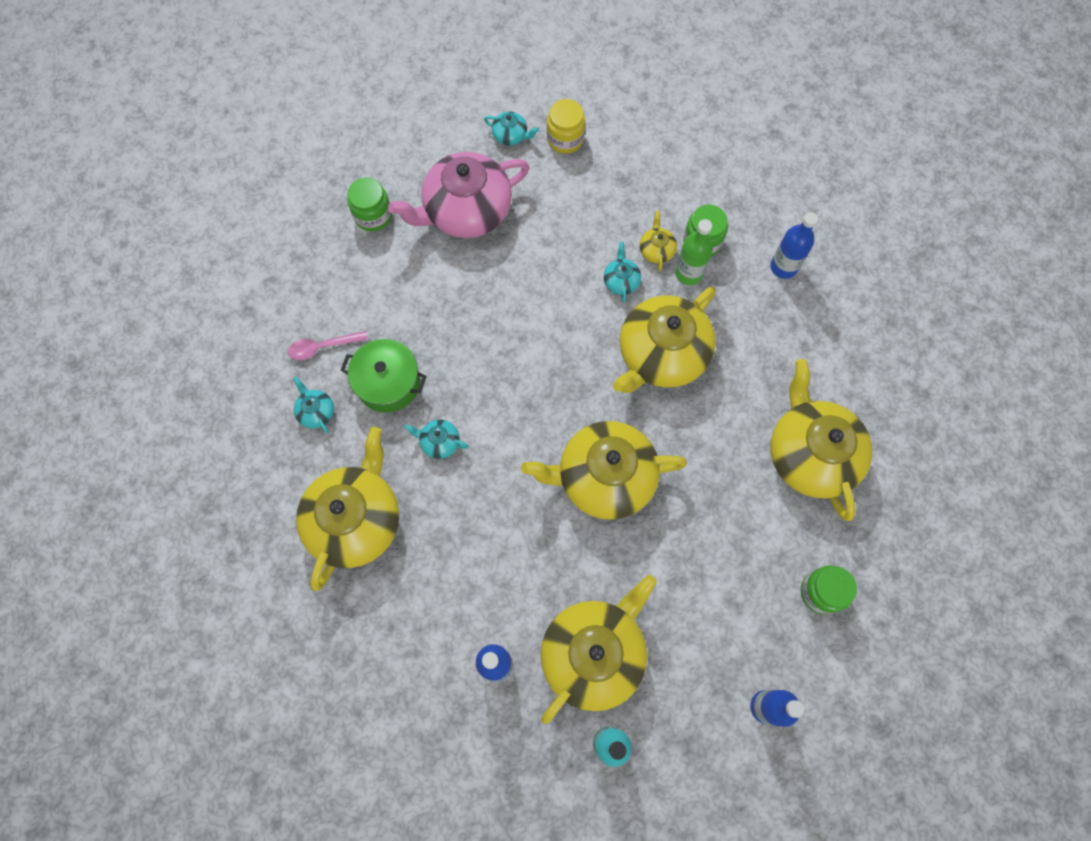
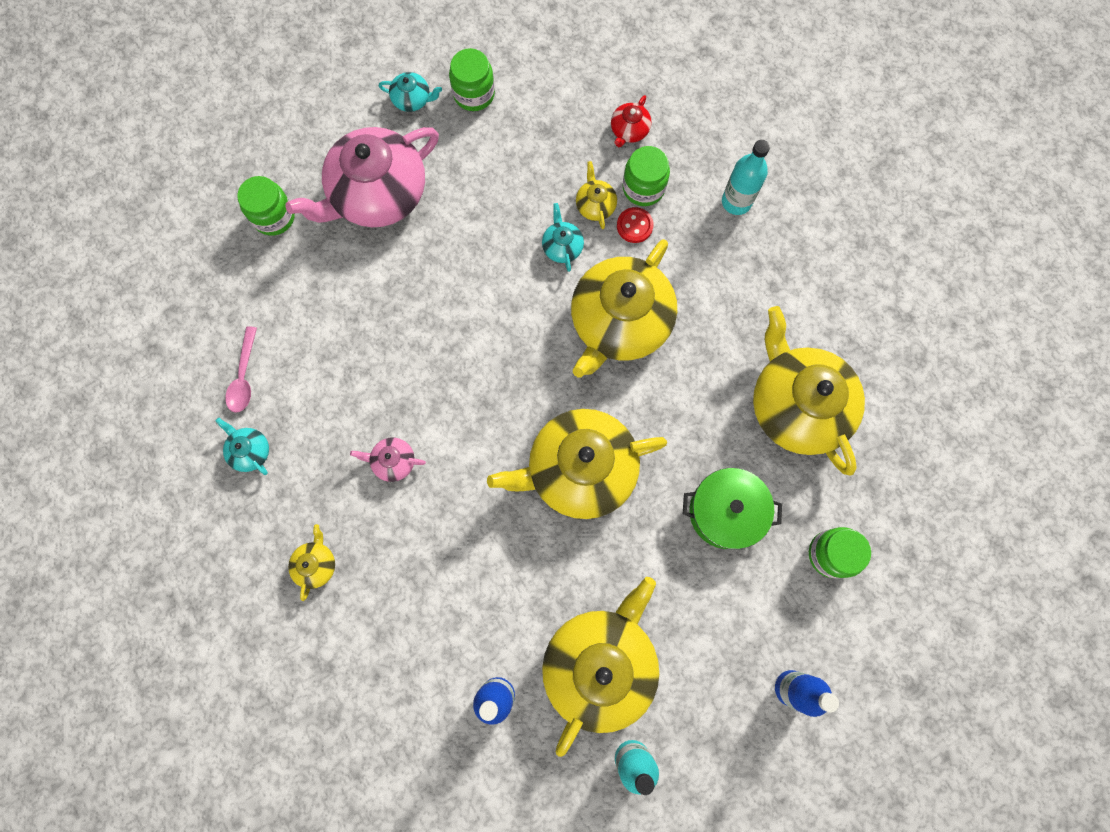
camera: 10 degrees left, 5 degrees up
(322, 347) = (244, 376): pink spoon -> pink spoon turned 60 degrees counterclockwise
(356, 520) = (316, 564): yellow teapot -> yellow teapot, size x0.41
(388, 383) = (324, 404): green pot -> green pot (725, 512)
(439, 442) = (393, 461): turquoise teapot -> pink teapot
(565, 139) = (474, 94): yellow jar -> green jar
(688, 273) = (634, 226): green bottle -> red button
(697, 191) = (629, 130): none -> red teapot
(783, 267) = (736, 202): blue bottle -> turquoise bottle

